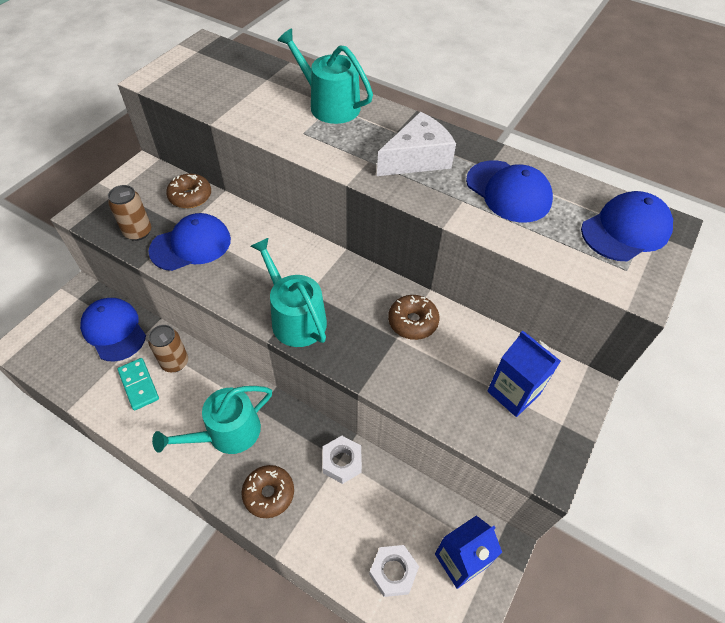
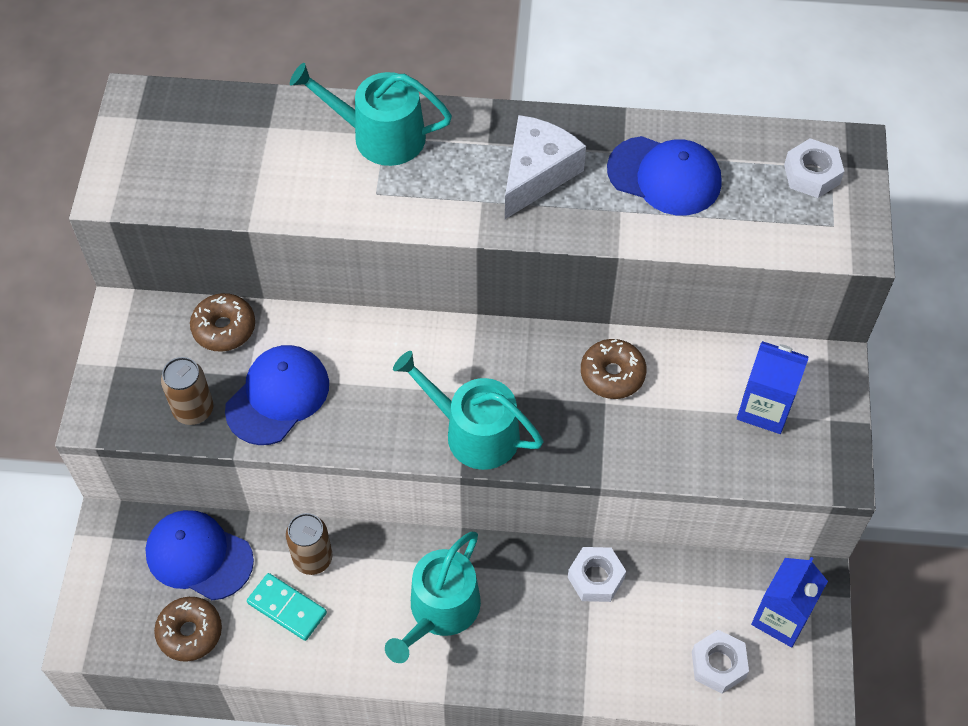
camera: 25 degrees left, 5 degrees up
(269, 493) = (534, 653): brown donut -> brown donut (190, 632)
(625, 230) = (811, 174): blue cap -> white nut

